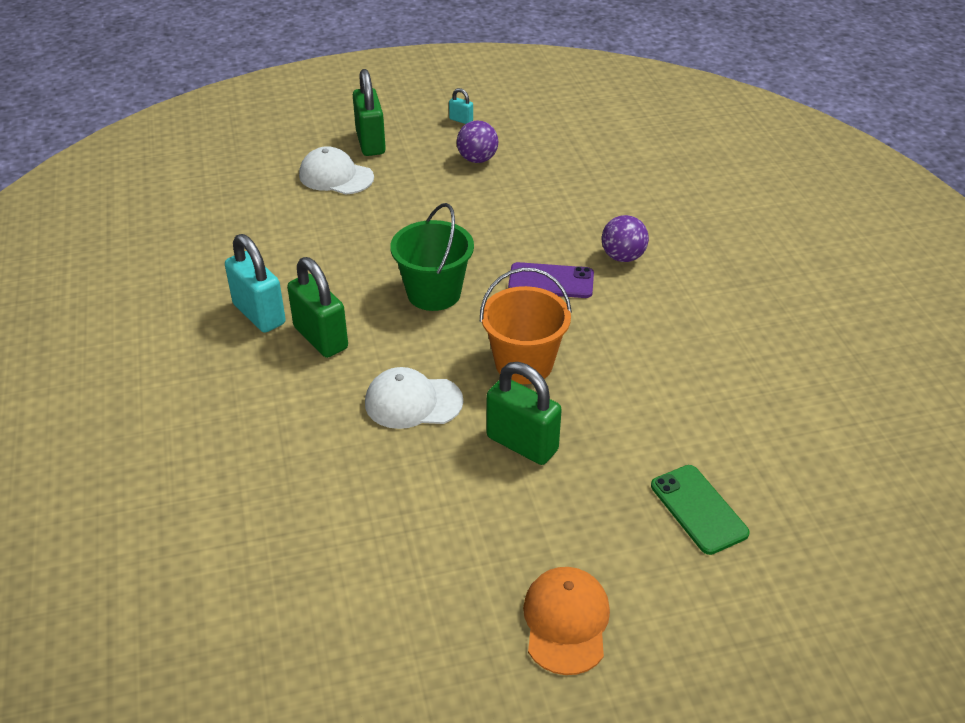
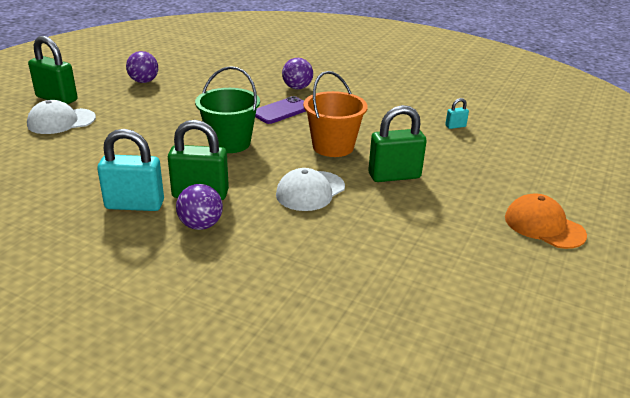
camera: 50 degrees left, 10 degrees down
(273, 372) = (201, 225): none -> purple ball
(461, 120) = (100, 70): turquoise padlock -> turquoise padlock (455, 126)
(698, 509) = (503, 155): green phone -> none

